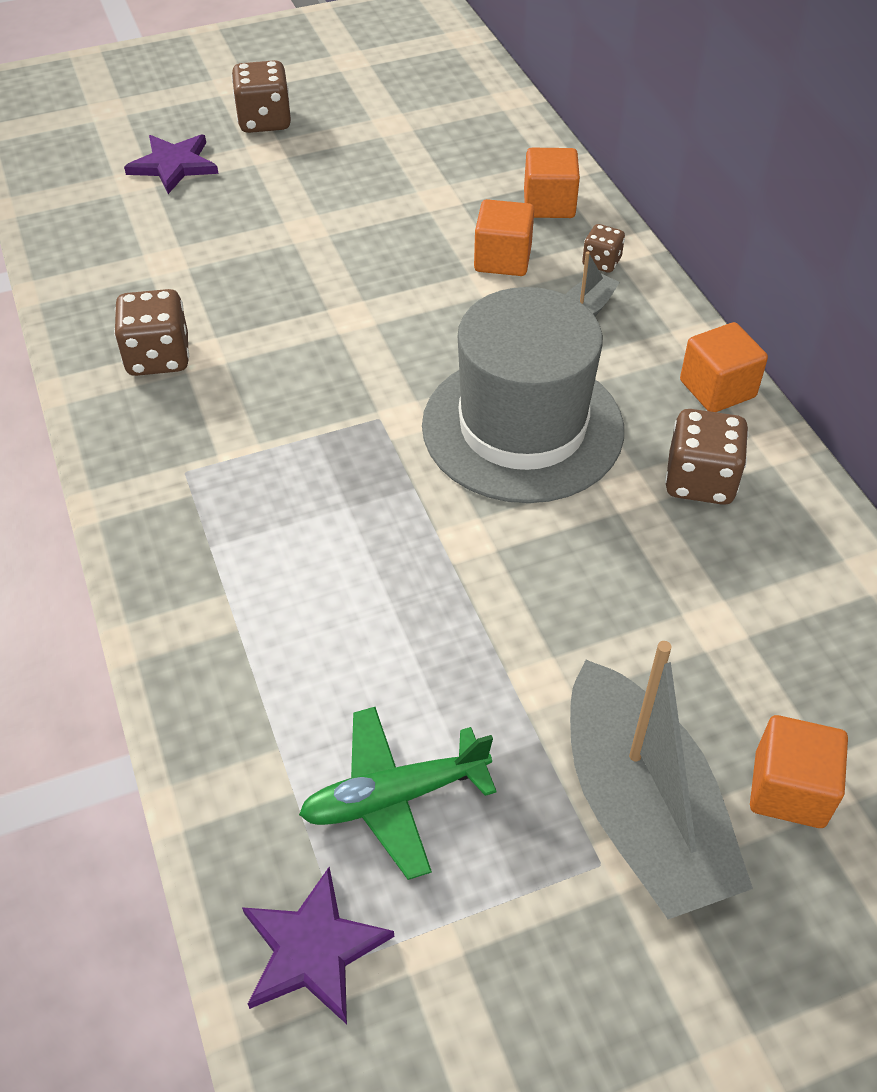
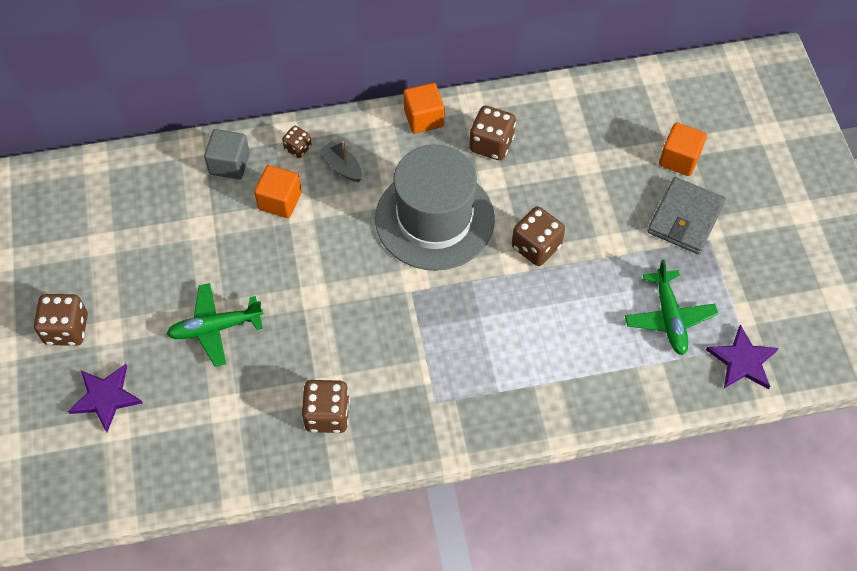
camera: 80 degrees left, 10 degrees up
(283, 234) = (215, 328): none -> green plane
(504, 567) = (536, 247): none -> brown dice
(549, 204) = (229, 164): orange cube -> grey cube
(641, 811) = (685, 218): grey boat -> grey wallet

